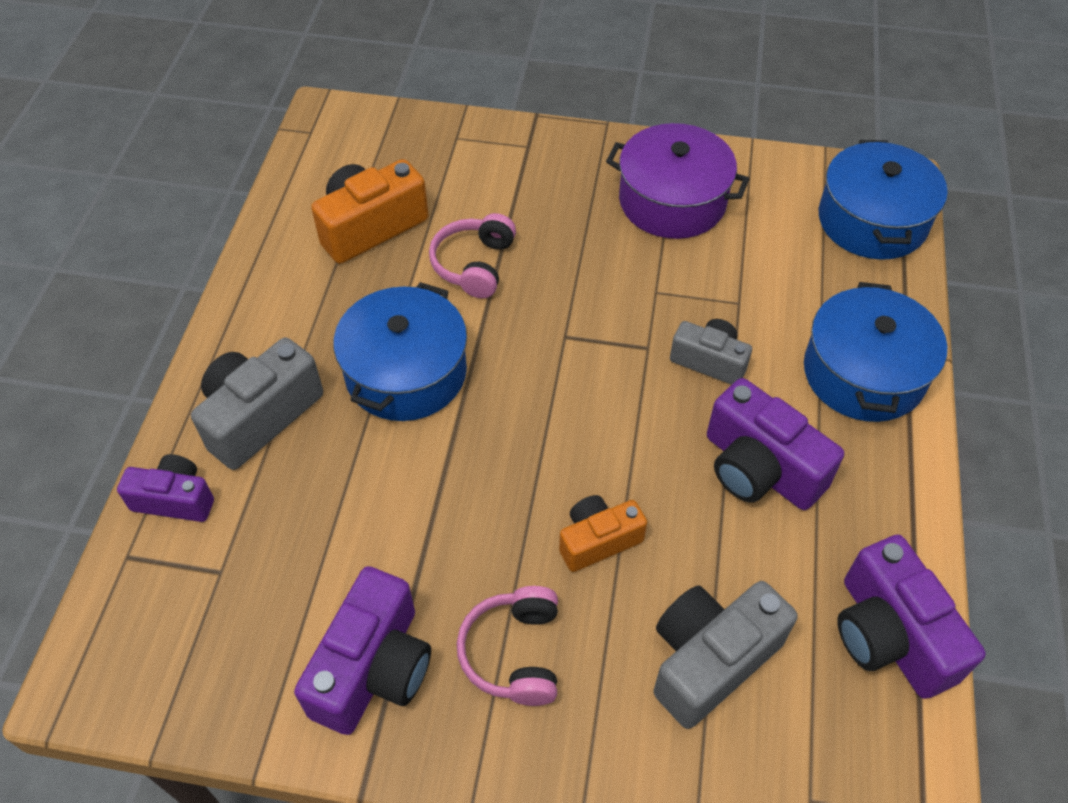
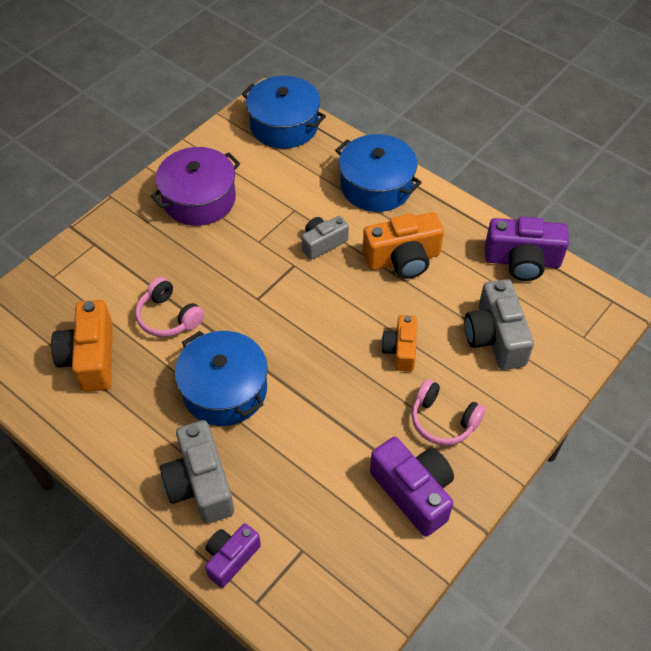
camera: 60 degrees left, 0 degrees up
(759, 468) = (403, 259): purple camera -> orange camera

